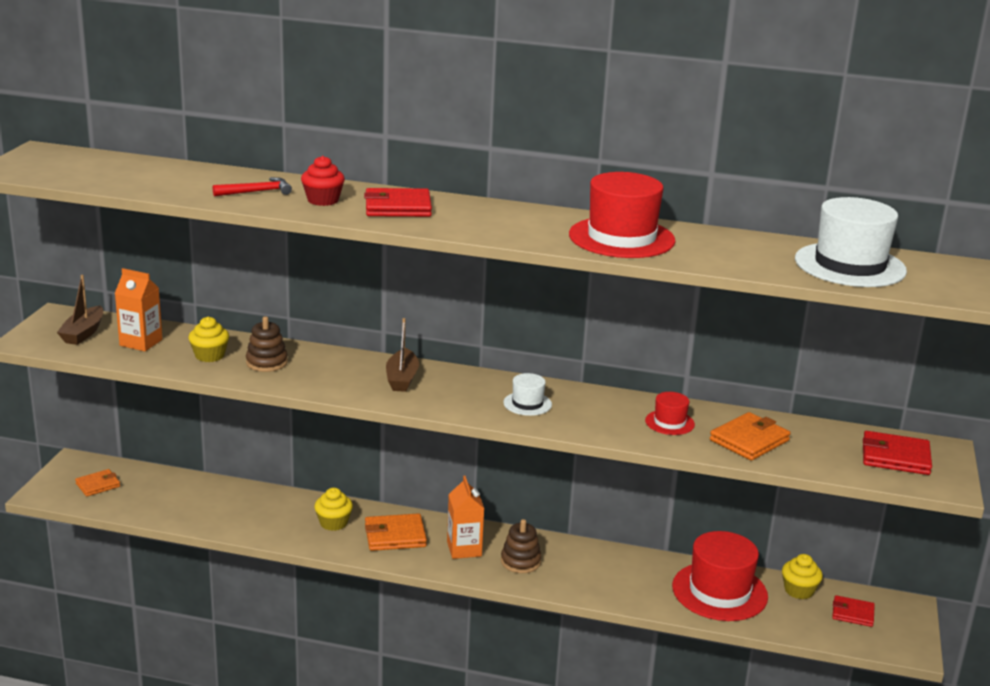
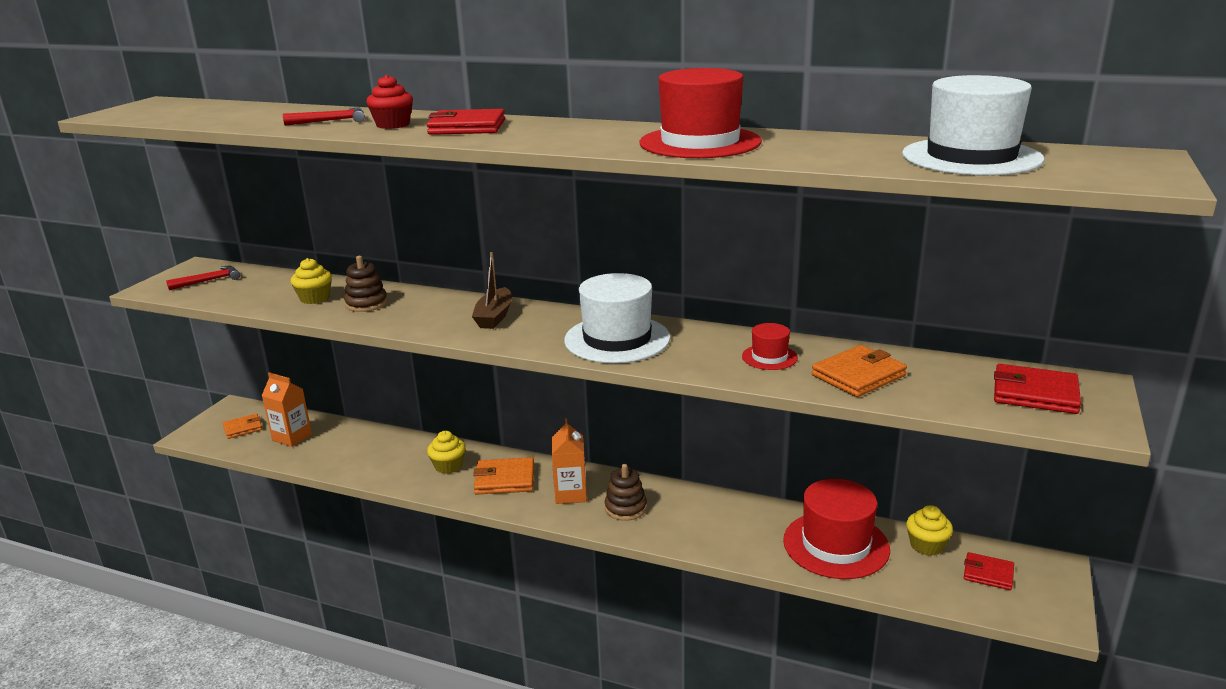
camera: 10 degrees right, 0 degrees up
(83, 333) = (209, 281): brown boat -> red hammer
(141, 342) = (257, 288): orange carton -> orange carton (292, 437)
(527, 403) = (617, 339): white hat -> white hat, size x2.03

